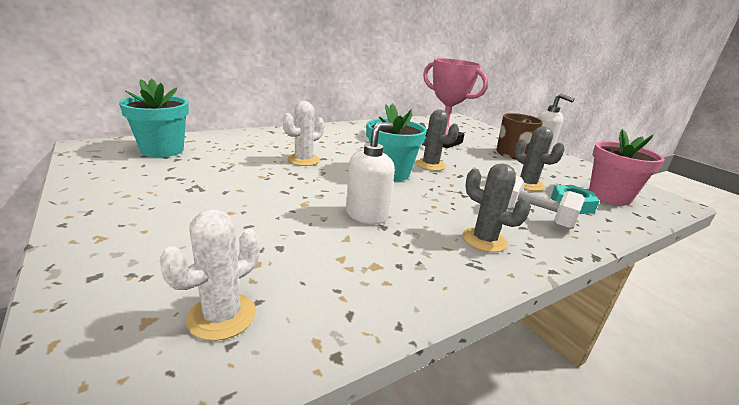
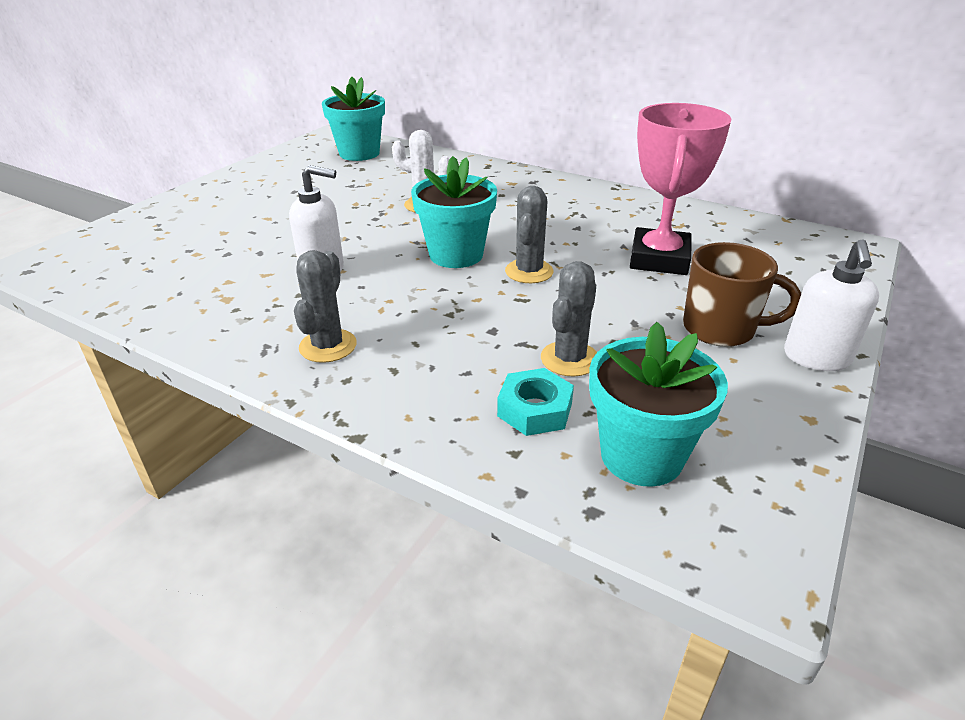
camera: 65 degrees right, 10 degrees up
(222, 316) = (127, 265): white cactus -> none
(533, 217) = (434, 375): white dumbbell -> none
(609, 196) = (641, 456): pink flower pot -> turquoise flower pot

